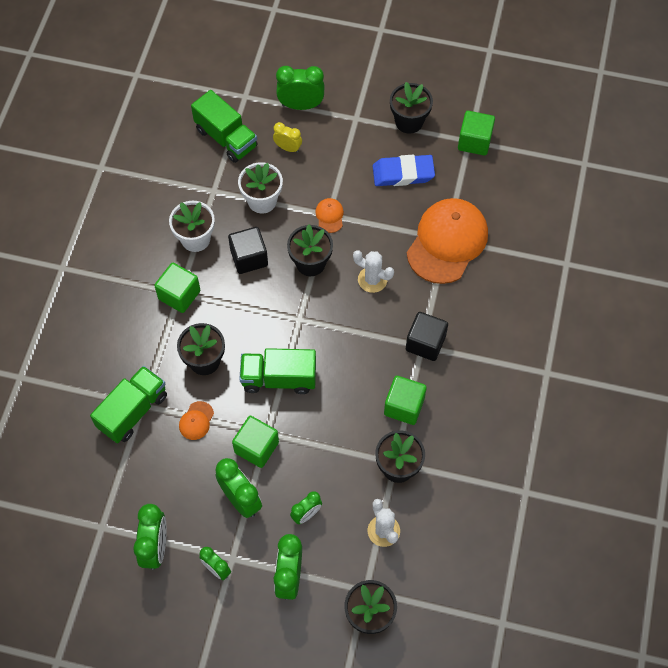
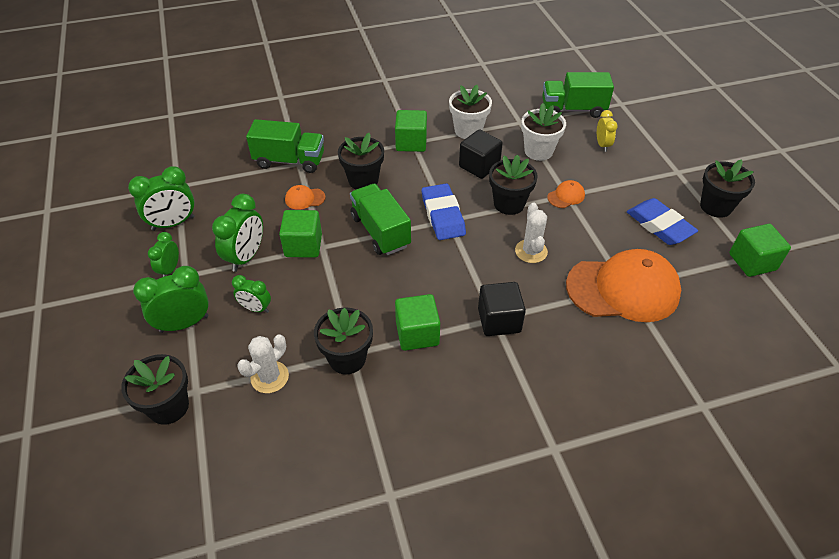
camera: 60 degrees right, 15 degrees down
(226, 138) = (573, 109): green truck -> green truck turned 75 degrees clockwise
(291, 320) = (442, 215): none -> blue eraser
(301, 105) = (649, 135): green clock -> none

